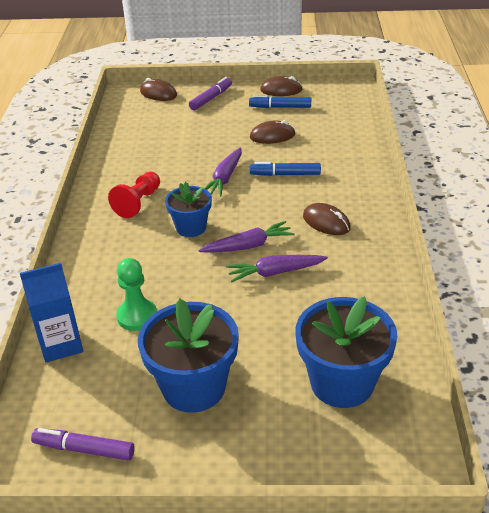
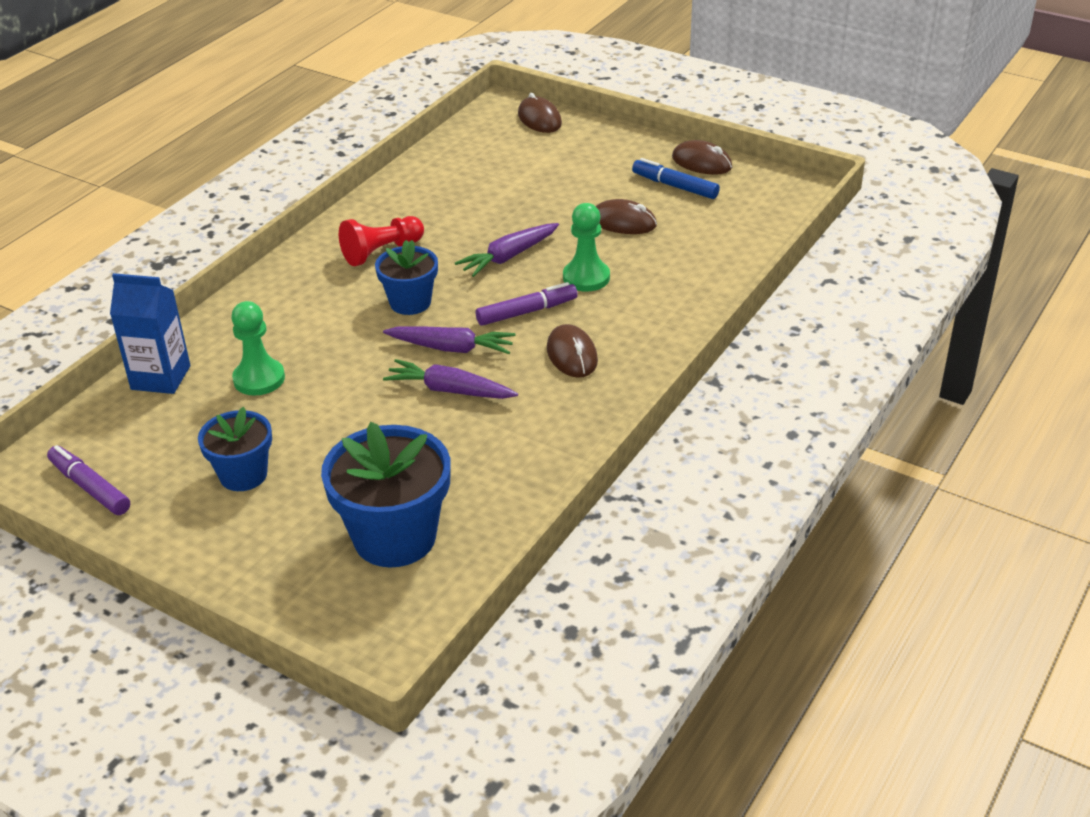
camera: 30 degrees right, 0 degrees up
(194, 387) = (243, 475): blue flower pot -> blue flower pot, size x0.61
(211, 98) = (598, 146): purple marker -> purple marker (527, 312)
(285, 174) = (586, 277): blue marker -> green pawn

